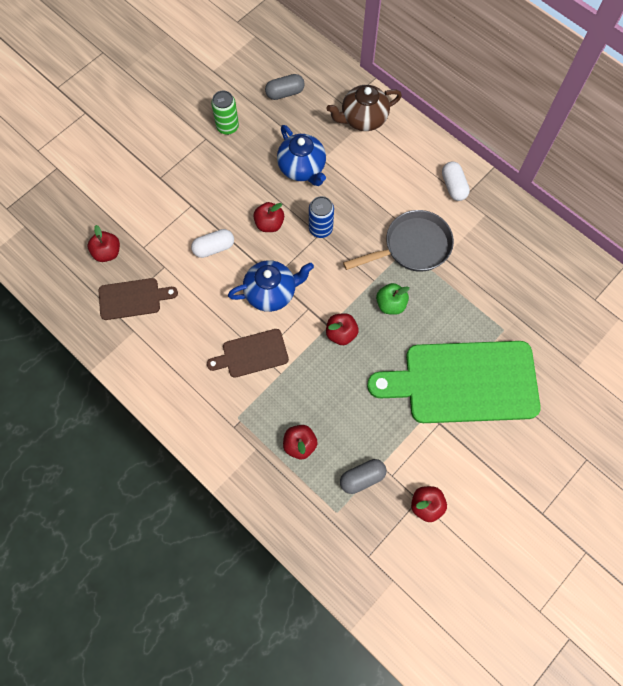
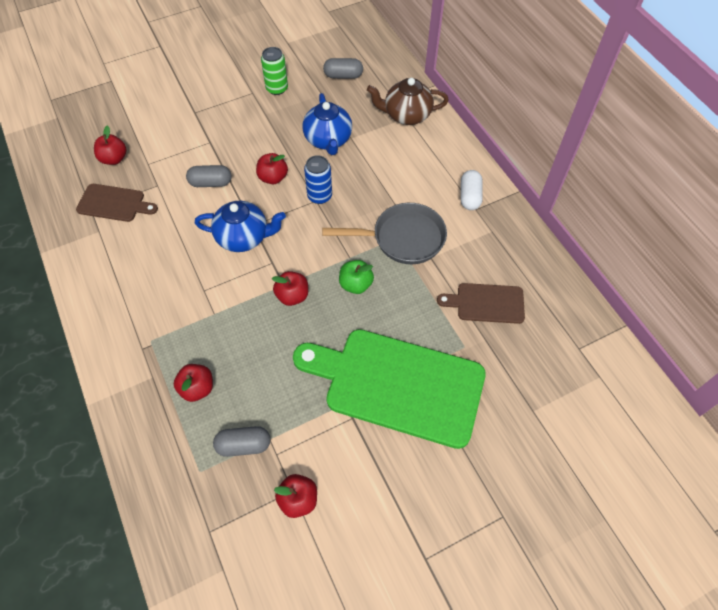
camera: 20 degrees right, 10 degrees down
(214, 248) = (211, 183): white capsule -> grey capsule
(252, 354) = (196, 286): brown cutting board -> brown cutting board (486, 303)

